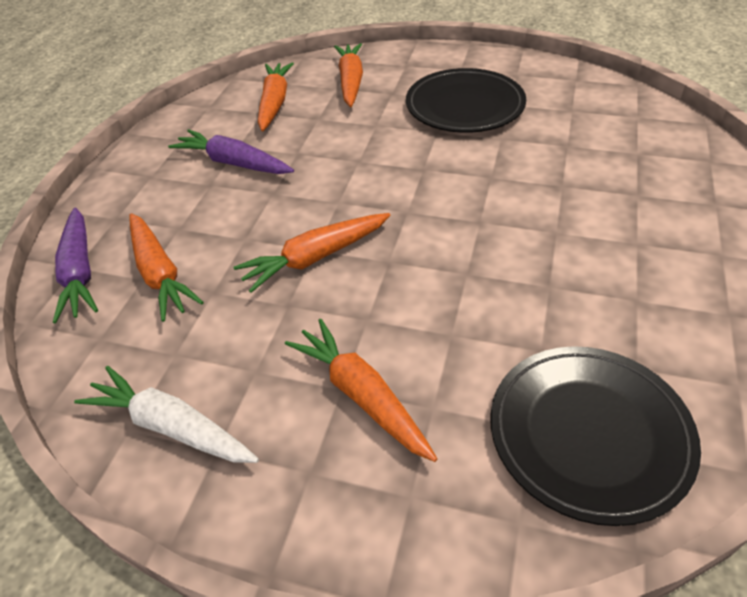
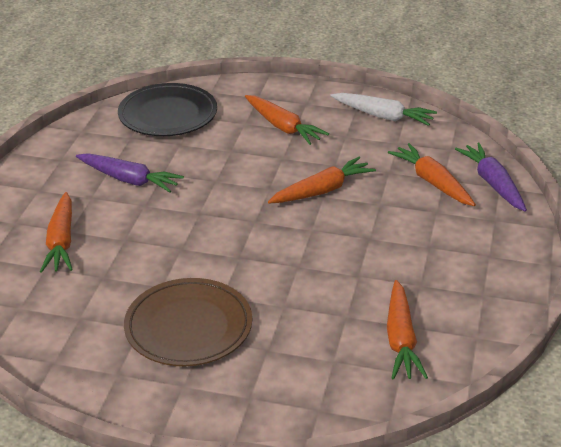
camera: 175 degrees right, 10 degrees down
(233, 163) = (416, 266): purple carrot -> purple carrot (129, 180)
(351, 82) = (317, 369): orange carrot -> orange carrot (61, 241)
(464, 106) = (188, 327): black plate -> brown plate

